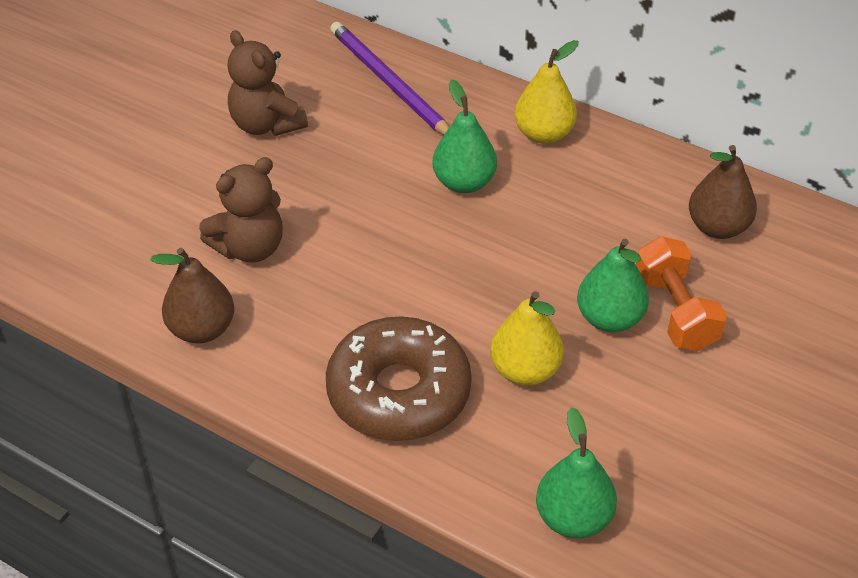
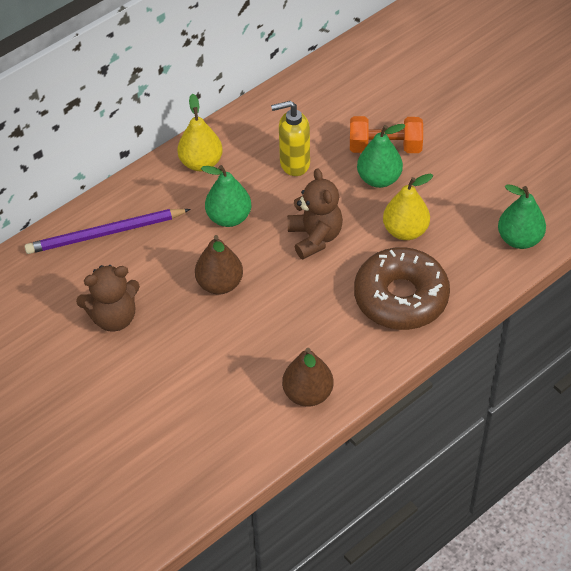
camera: 70 degrees left, 5 degrees up
(249, 248) = (240, 352): brown teddy bear -> brown teddy bear (315, 237)
(590, 222) = (294, 164): none -> yellow soap dispenser
(717, 227) = (324, 105): brown pear -> brown pear (220, 284)

